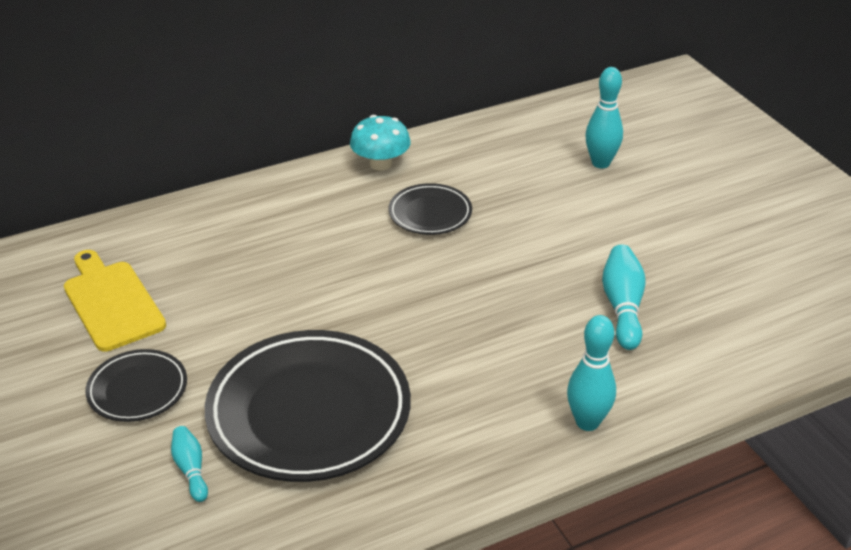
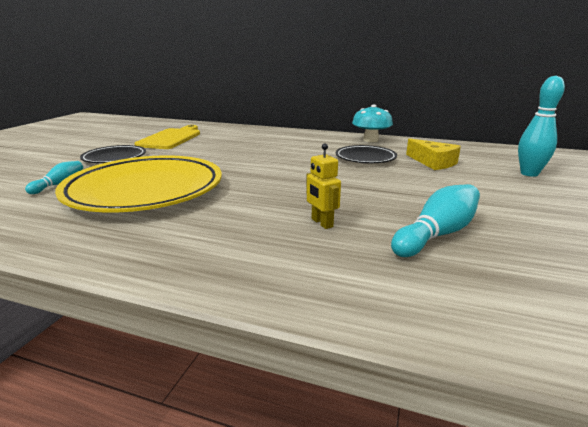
camera: 45 degrees right, 15 degrees down
(309, 412) = (145, 190): black plate -> yellow plate
(503, 185) = (433, 162): none -> yellow cheese
(533, 348) = (321, 223): none -> yellow robot
(587, 422) = (280, 279): turquoise bowling pin -> none

